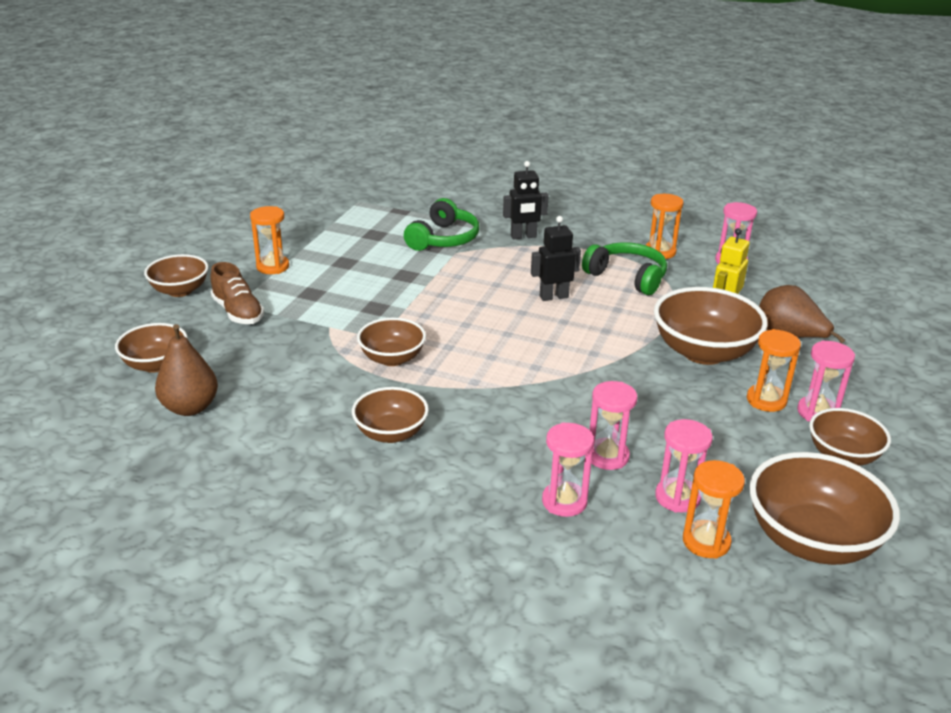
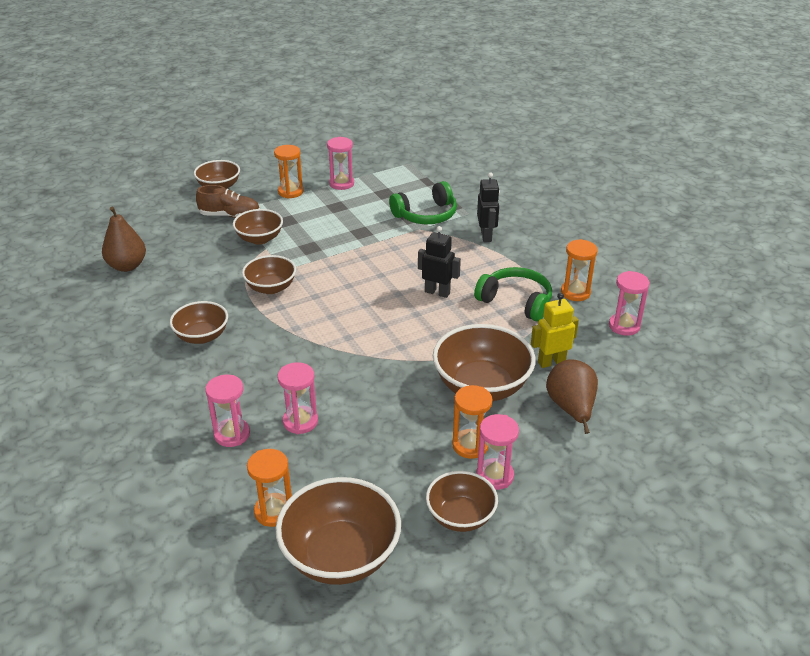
camera: 40 degrees right, 5 degrees up
(156, 364) = (146, 230): brown bowl -> brown bowl (259, 239)
(238, 312) = (230, 215): brown shoe -> brown shoe turned 90 degrees counterclockwise
(523, 236) = (486, 236): black robot -> black robot turned 120 degrees counterclockwise
(627, 277) = (516, 301): green headphones -> green headphones turned 45 degrees counterclockwise
(677, 497) = (301, 473): pink hourglass -> pink hourglass (341, 183)

